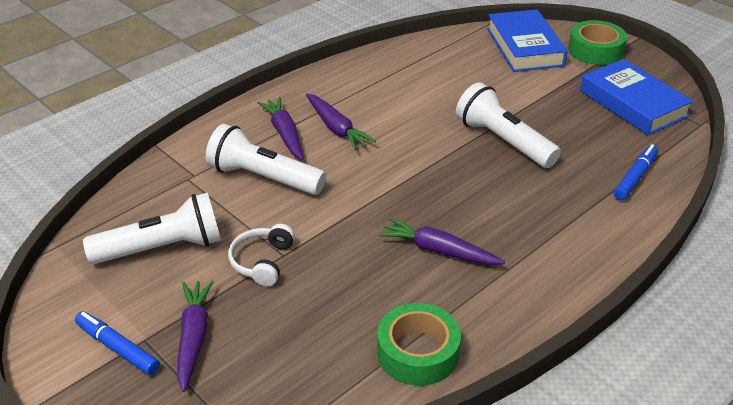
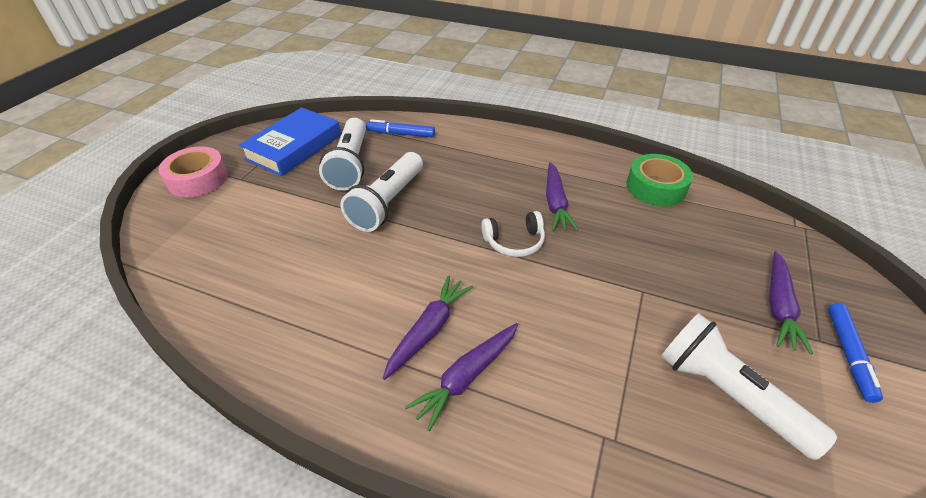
camera: 115 degrees left, 5 degrees up
(194, 337) = (778, 306): purple carrot -> purple carrot turned 45 degrees counterclockwise
(262, 262) = (664, 301): white headphones -> white headphones (514, 241)
(263, 178) = (557, 358): white flashlight -> white flashlight (350, 165)
(524, 47) = (196, 226): blue book -> none
(595, 50) = (198, 179): green tape -> pink tape

